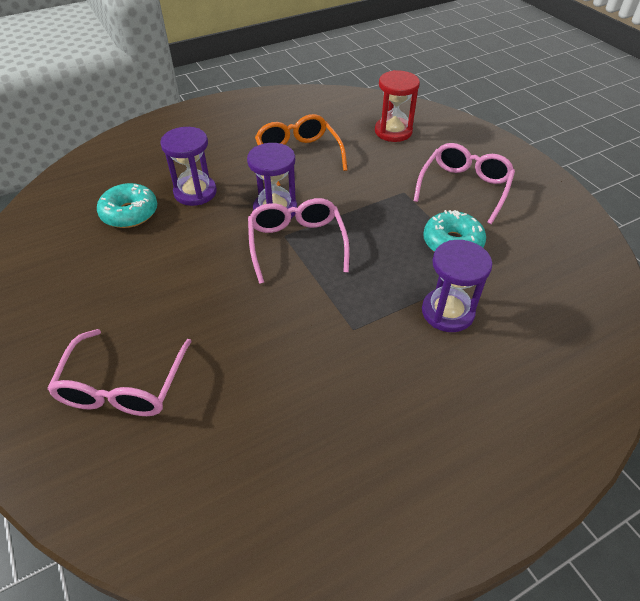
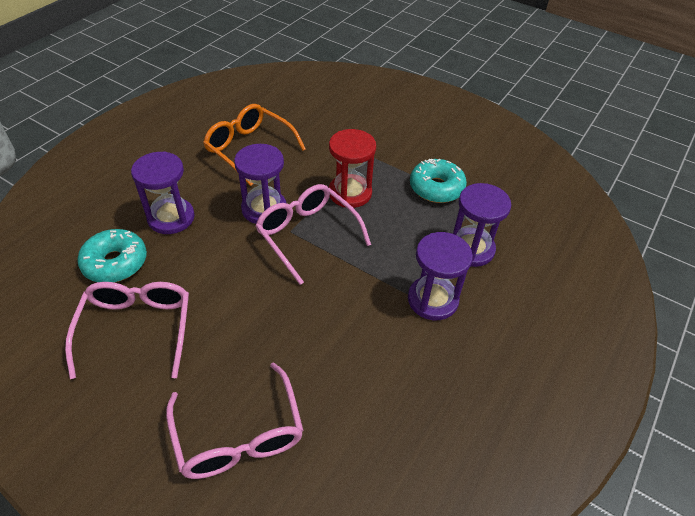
camera: 30 degrees left, 0 degrees up
(373, 344) = (432, 300): none -> purple hourglass
(393, 131) = (321, 100): red hourglass -> red hourglass (350, 193)
(464, 188) = (414, 136): pink glasses -> pink glasses (136, 329)

